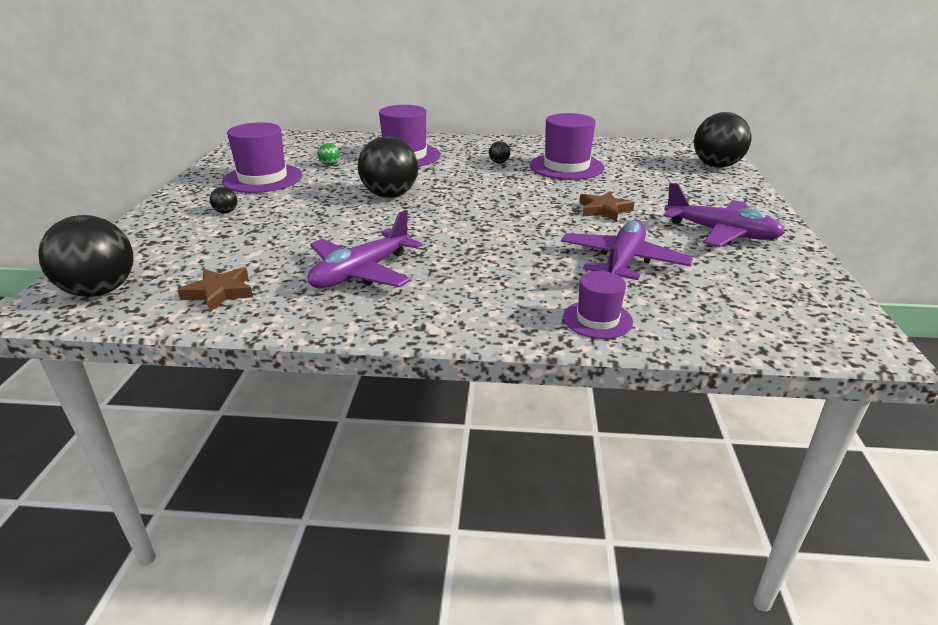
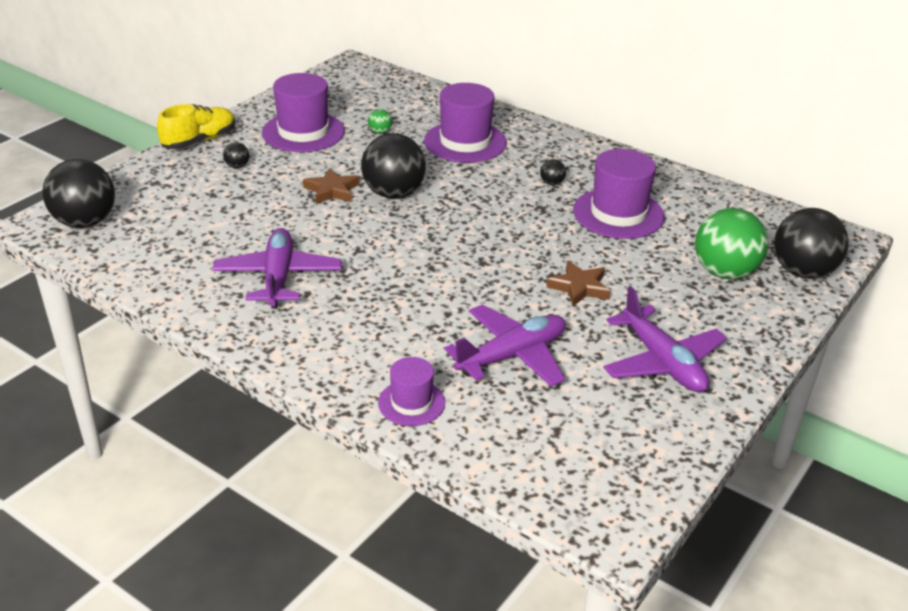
camera: 30 degrees right, 5 degrees up
(167, 204) = (199, 141): none -> yellow shoe
(219, 292) = (160, 256): brown star -> brown star (332, 190)
(361, 273) = (278, 277): purple plane -> purple plane turned 105 degrees clockwise
(676, 177) = (724, 272): none -> green ball

